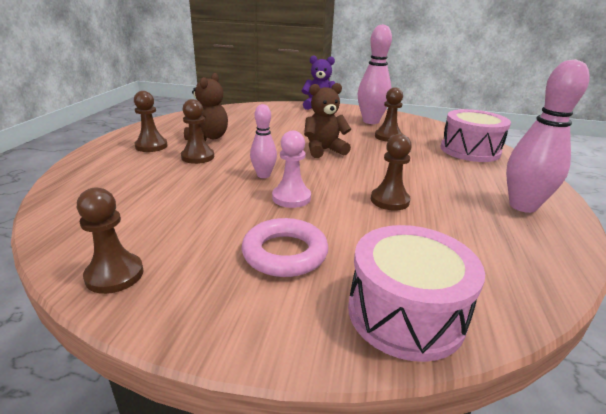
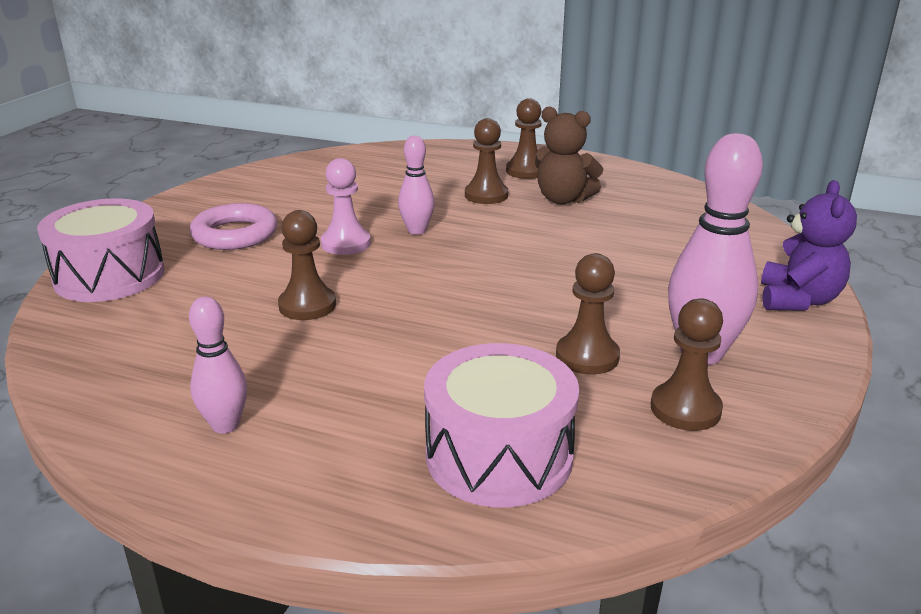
camera: 100 degrees right, 0 degrees up
(114, 275) = (253, 178): brown pawn -> brown pawn (685, 409)
(324, 150) = (506, 278): brown teddy bear -> none
(522, 206) = (225, 425): pink bowling pin -> pink bowling pin, size x0.57

